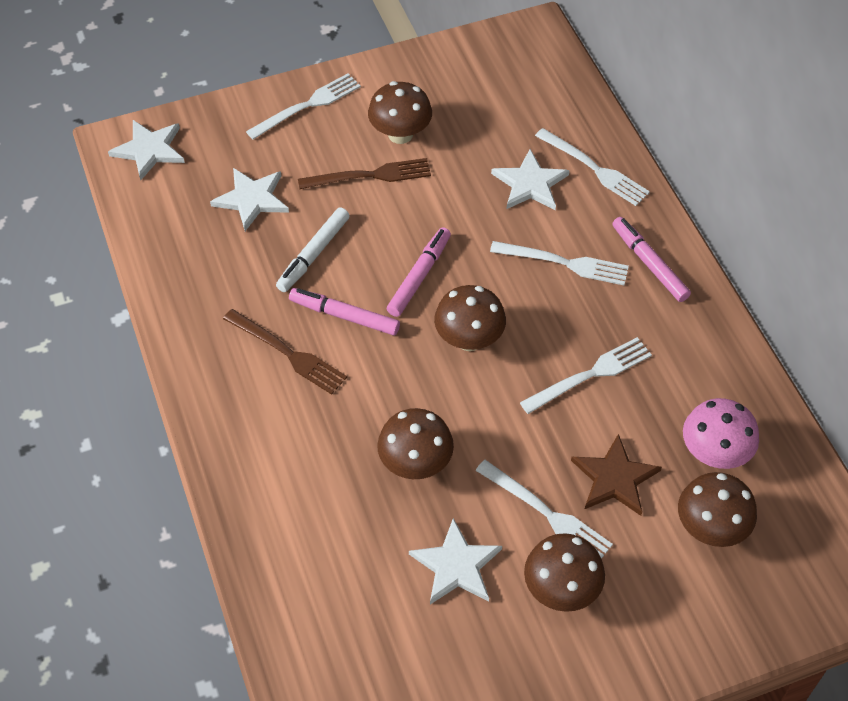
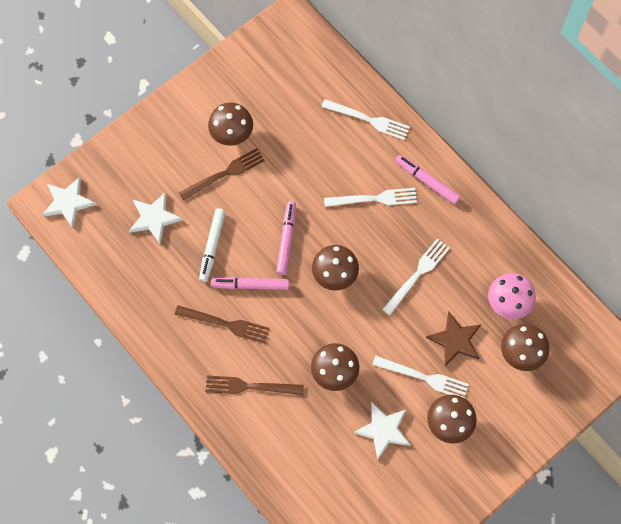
camera: 20 degrees left, 15 degrees up
(285, 443) = (250, 386): none -> brown fork
(308, 105) = (160, 131): white fork -> none
(530, 183) = (331, 145): white star -> none

